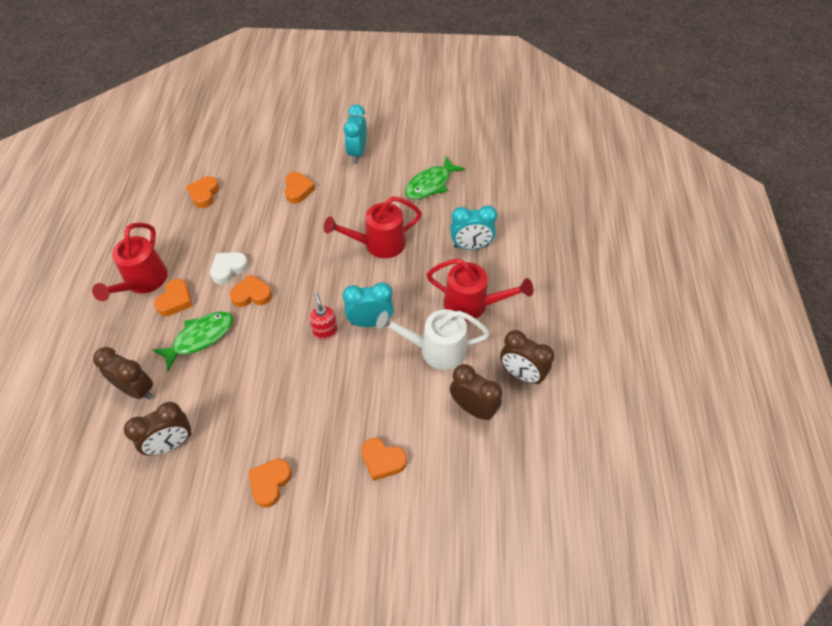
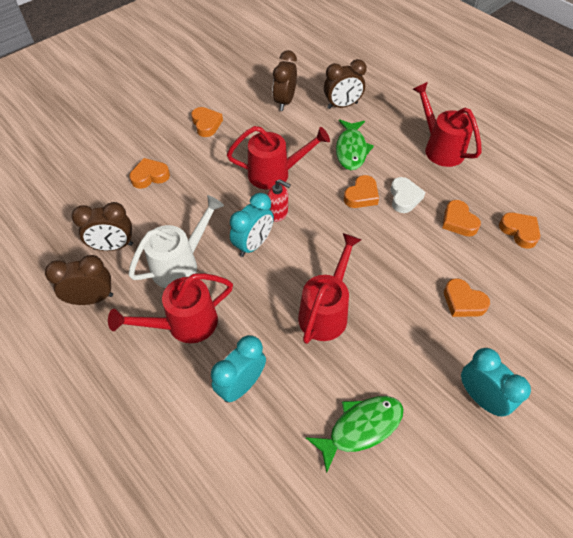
camera: 135 degrees right, 0 degrees up
(175, 300) = (402, 155): orange heart -> orange heart (458, 221)
(283, 368) = (275, 174): none -> red watering can
(430, 184) = (361, 428): green fish -> green fish turned 60 degrees clockwise

